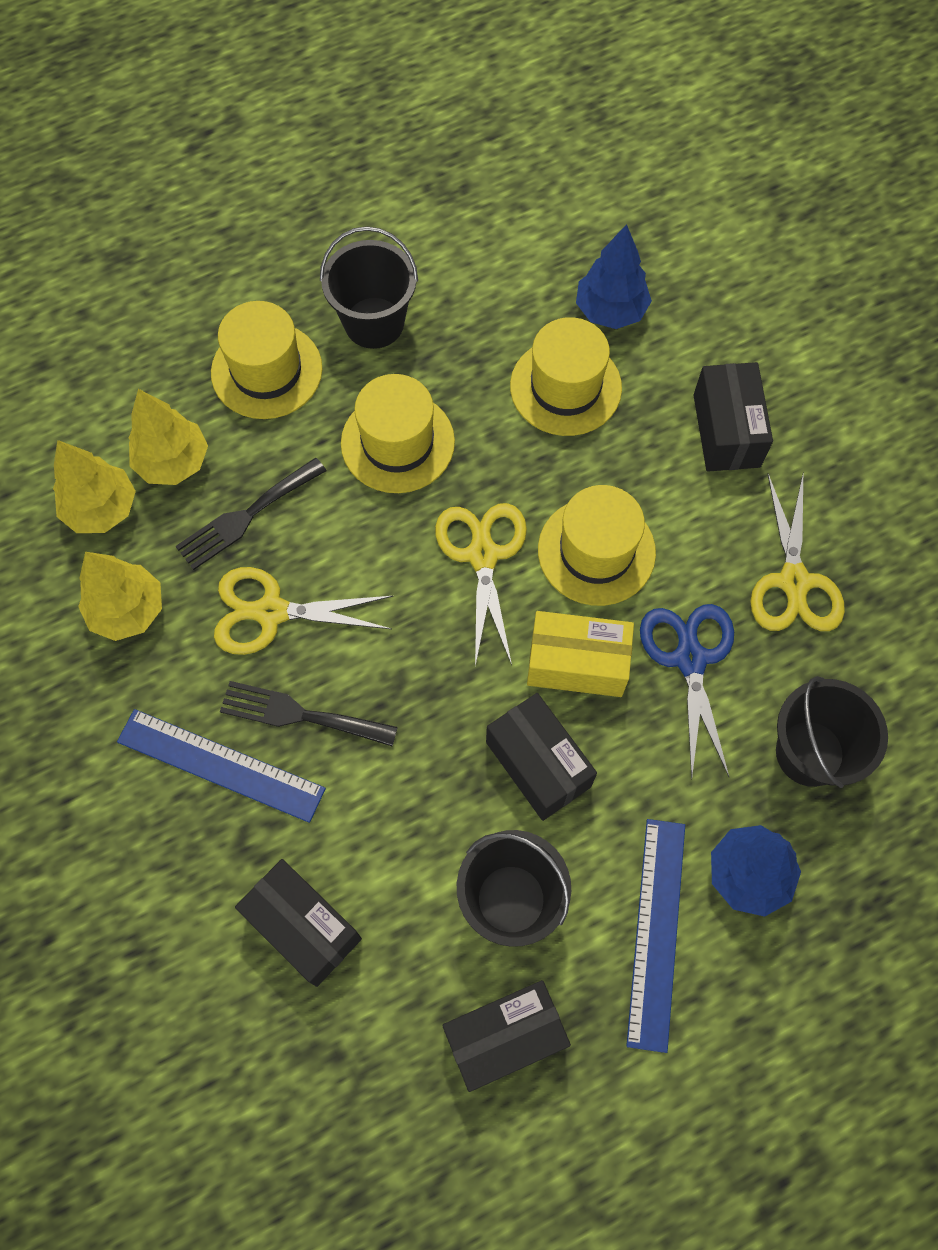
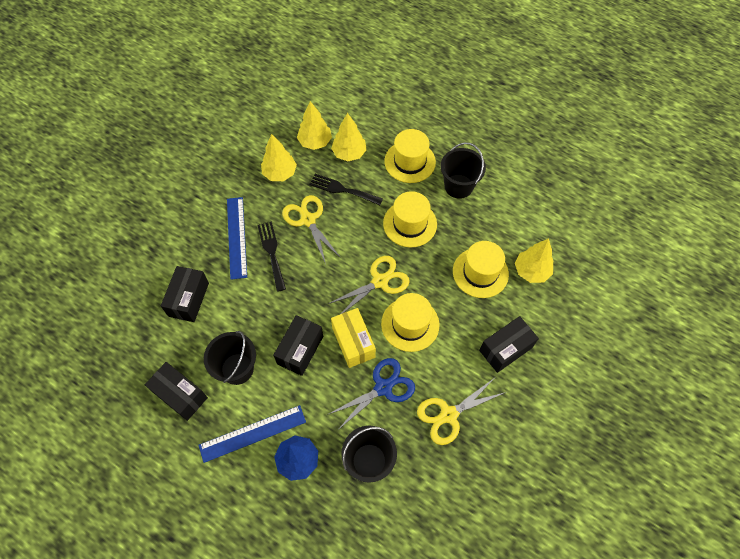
camera: 60 degrees right, 5 degrees down
(610, 310) = (531, 271): blue tree -> yellow tree

